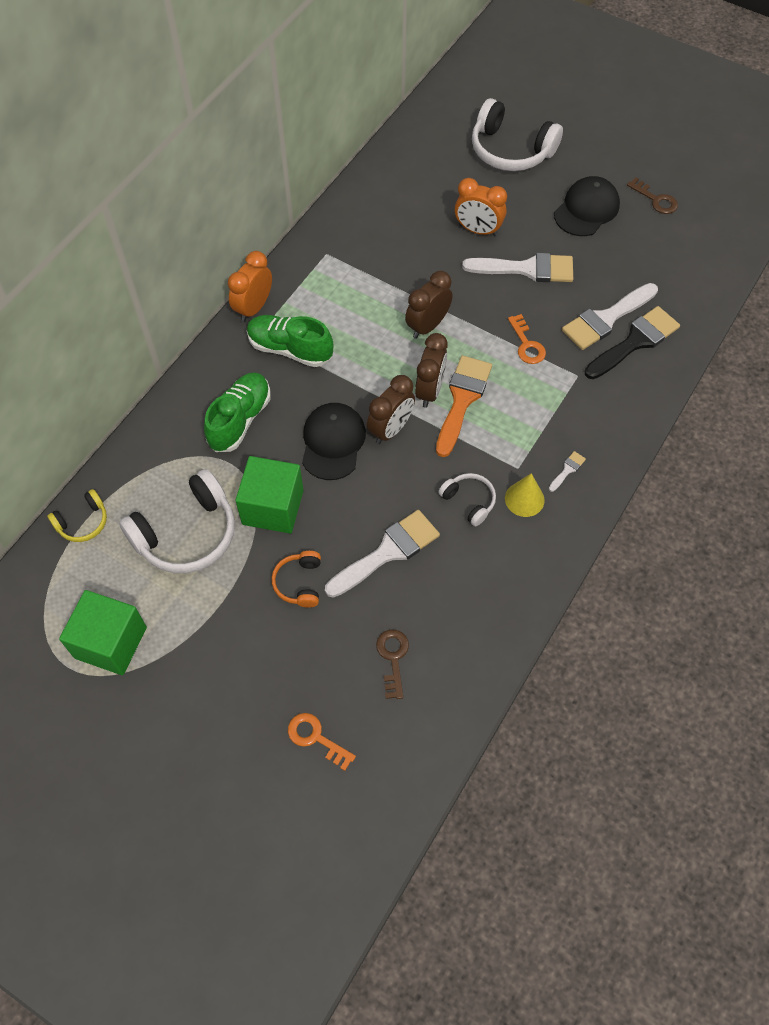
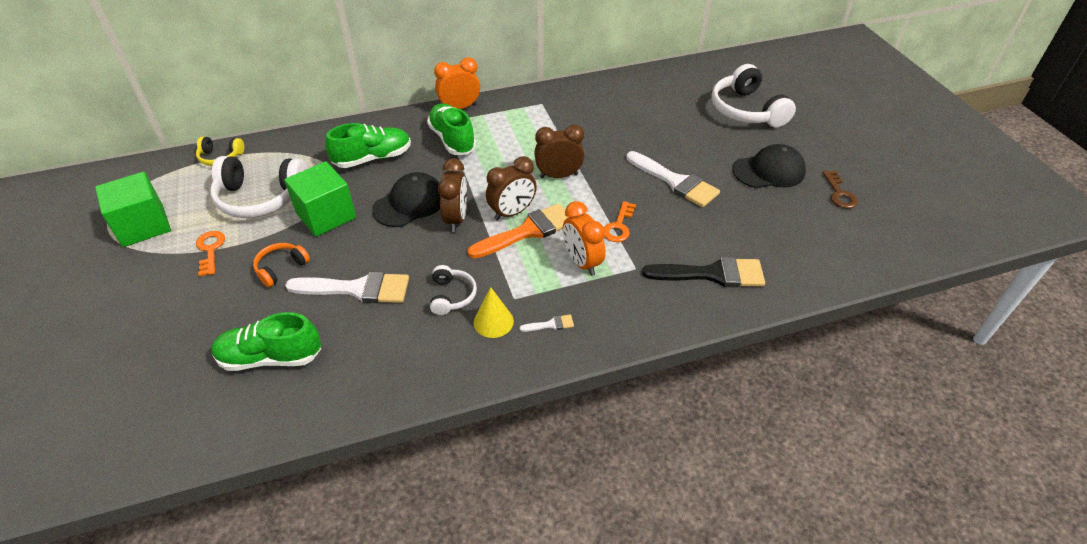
camera: 40 degrees right, 15 degrees down
(316, 738) = (159, 368): orange key -> orange key (210, 250)
(390, 429) = (456, 219): brown clock -> brown clock turned 75 degrees counterclockwise
(393, 658) = (270, 357): brown key -> green shoe
(478, 230) = (665, 142): orange clock -> orange clock (582, 262)
(606, 319) = (704, 245): white brush -> none

